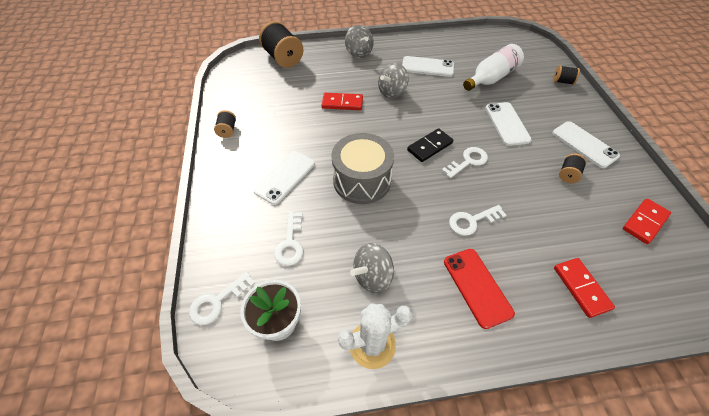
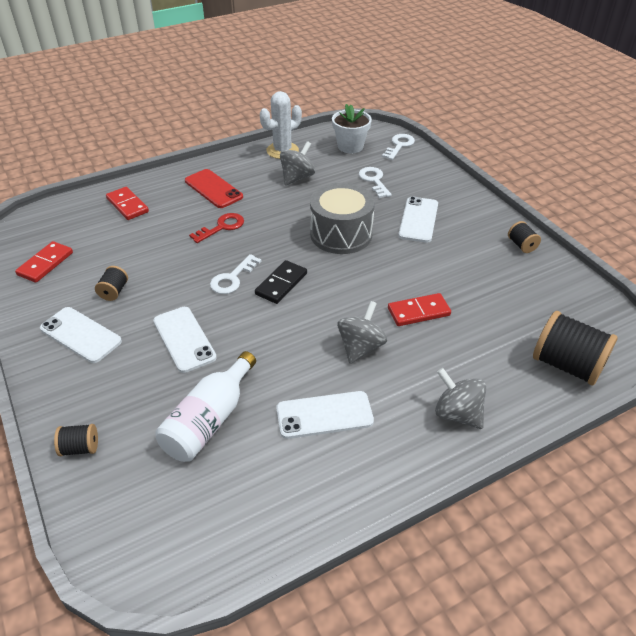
camera: 160 degrees right, 10 degrees down
(472, 221) = (222, 227): white key -> red key

